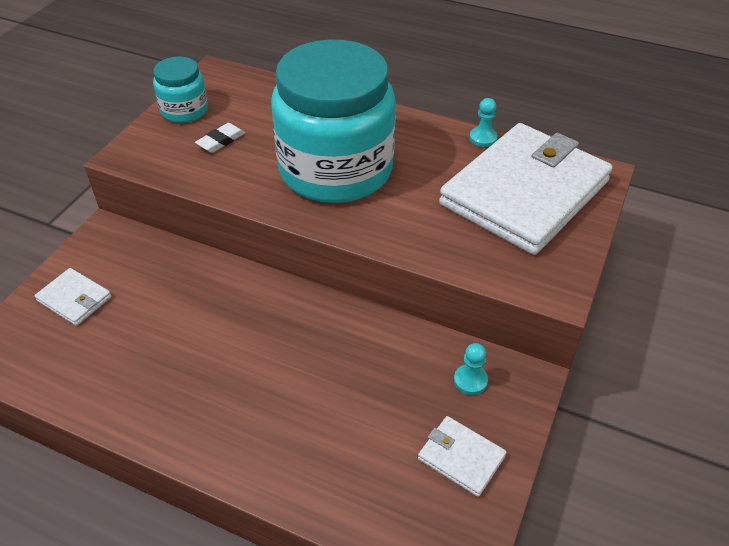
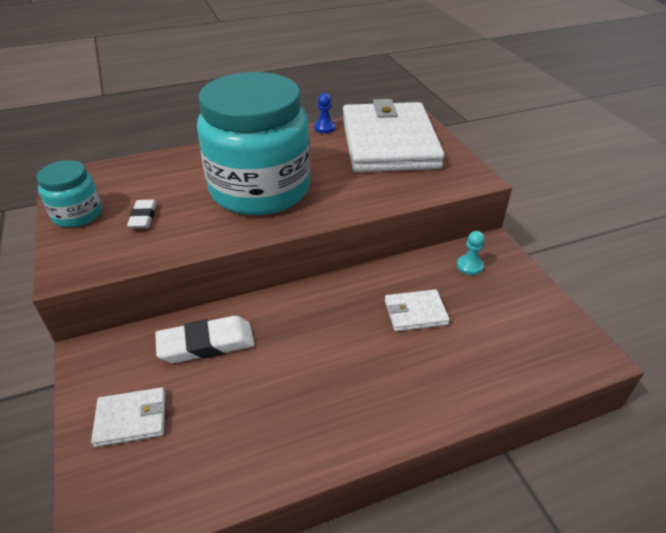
camera: 45 degrees left, 5 degrees down
(176, 281) = (206, 344): none -> white eraser
(461, 457) = (521, 306): white wallet -> white wallet (415, 313)
(483, 138) = (324, 128): turquoise pawn -> blue pawn

